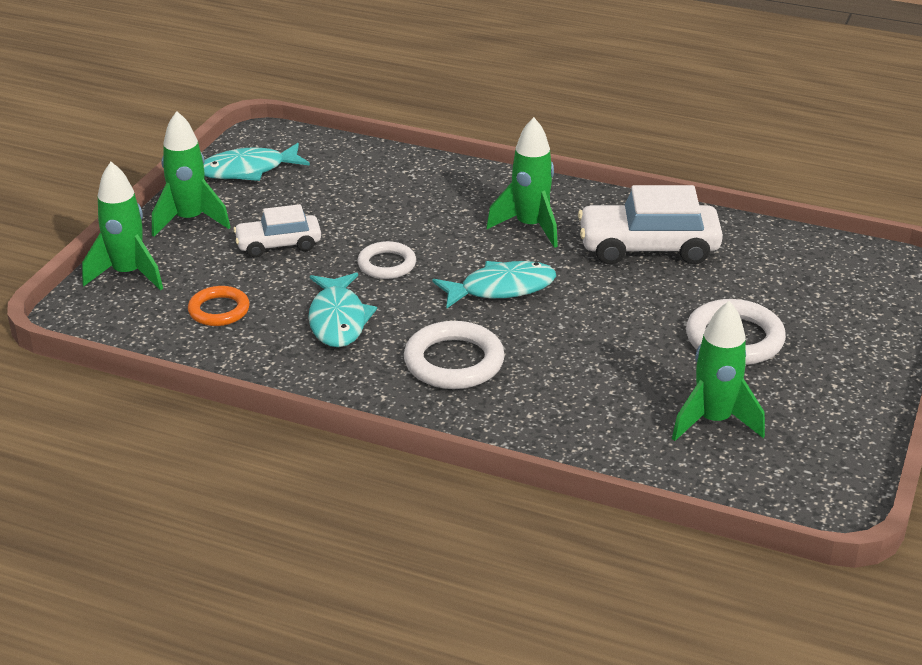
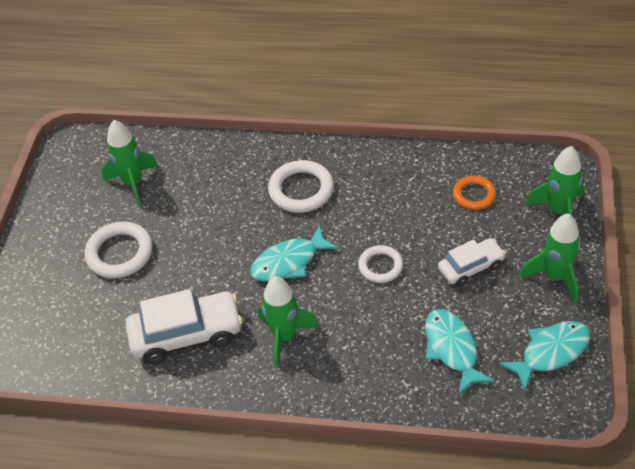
camera: 170 degrees right, 15 degrees up
(338, 320) = (390, 206): turquoise fish -> turquoise fish (452, 349)

